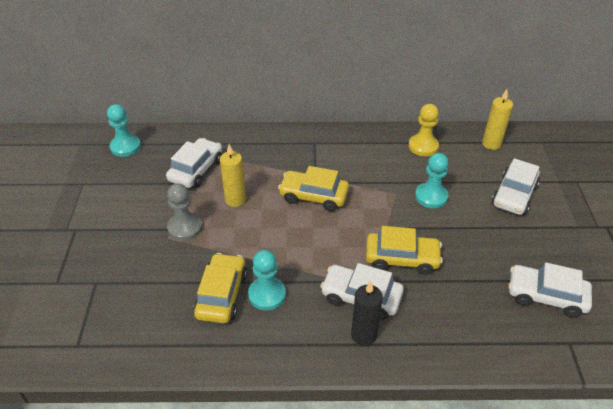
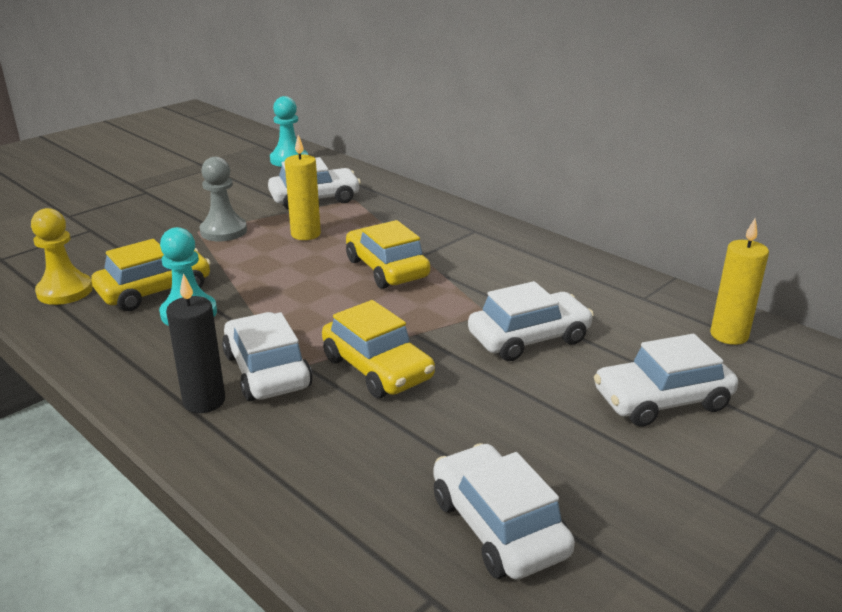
camera: 45 degrees right, 15 degrees down
(423, 146) = (611, 291): yellow pawn -> yellow pawn (65, 291)
(431, 196) = (529, 338): turquoise pawn -> white car

